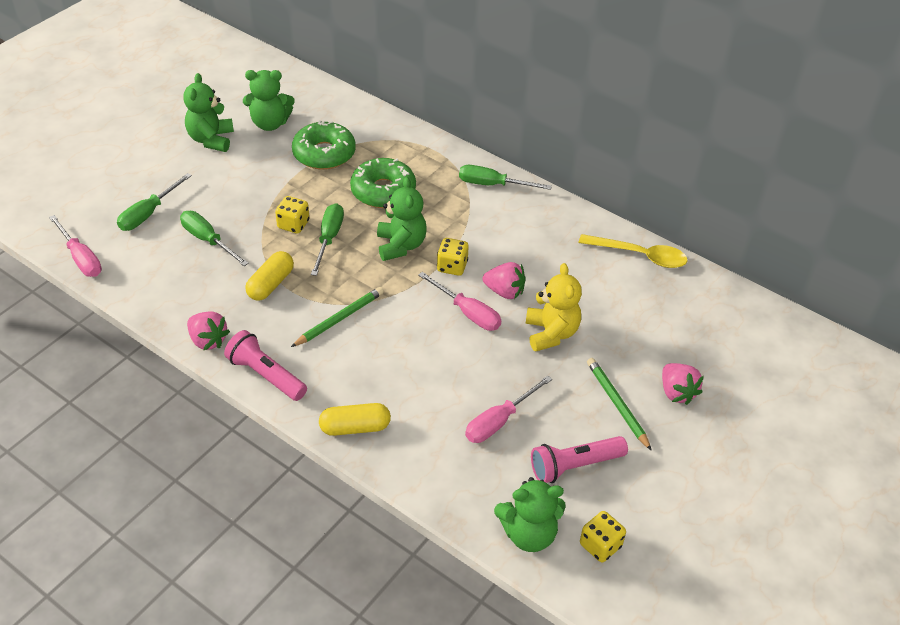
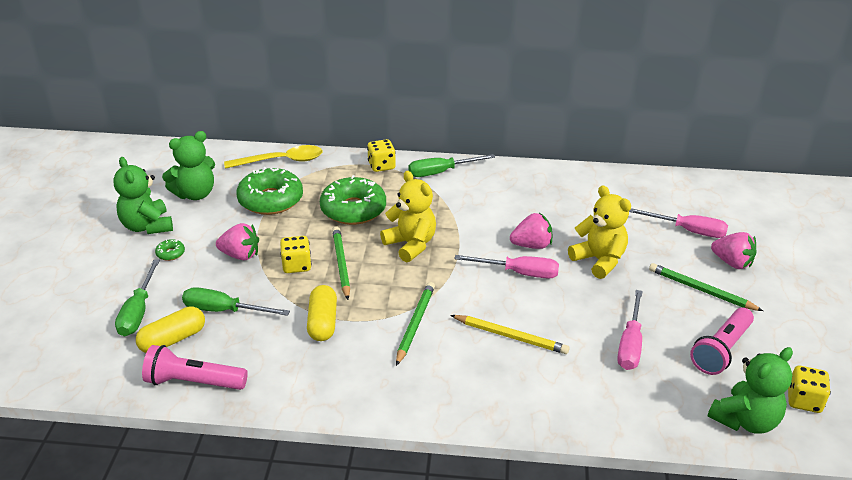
camera: 30 degrees left, 10 degrees down
(81, 258) = (97, 381): pink screwdriver -> pink screwdriver (688, 231)
(208, 340) = (307, 397): pink strawberry -> pink strawberry (240, 255)
(209, 172) = (170, 253): none -> green donut
(266, 375) = (394, 401): pink flashlight -> pink flashlight (193, 382)
(329, 238) = (341, 264): green screwdriver -> green pencil
(355, 427) = (519, 407): yellow capsule -> yellow capsule (173, 340)
(401, 245) = (411, 245): green teddy bear -> yellow teddy bear
(405, 366) = (511, 336): none -> yellow pencil
(452, 266) = (470, 244): yellow dice -> yellow dice (381, 166)
(640, 256) = (604, 180): yellow spoon -> yellow spoon (282, 161)

